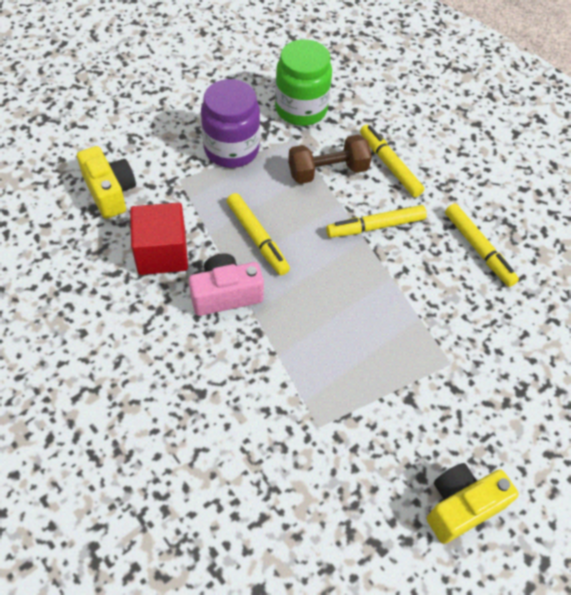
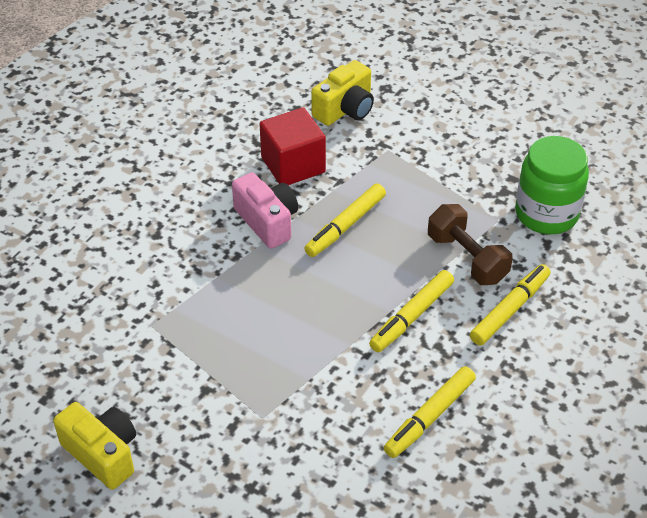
camera: 75 degrees right, 10 degrees down
(231, 149) = (450, 175): purple jar -> none
(375, 226) = (412, 316): yellow marker -> yellow marker turned 105 degrees counterclockwise

